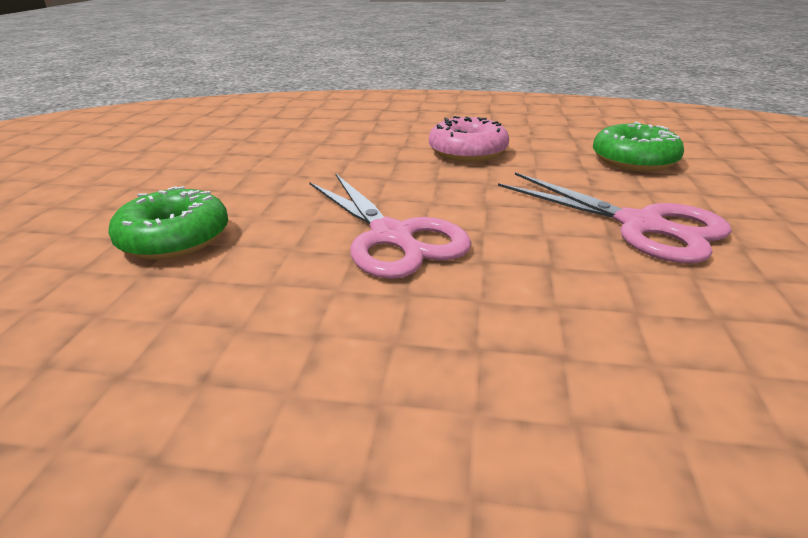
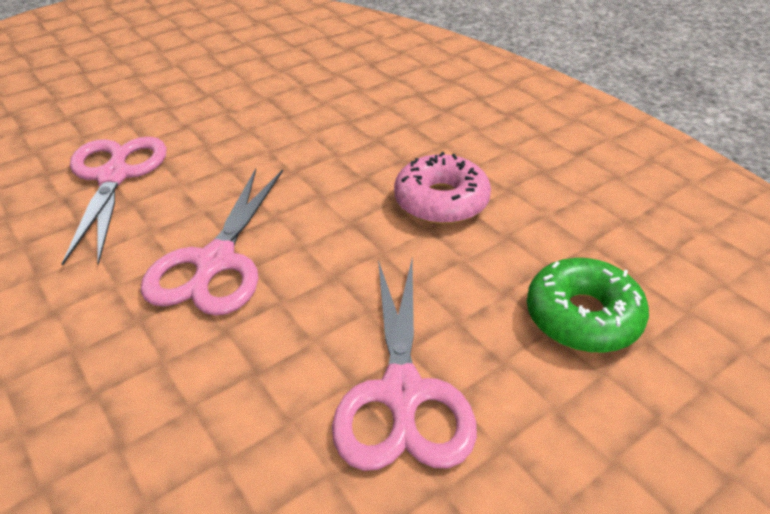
camera: 45 degrees right, 10 degrees up
(174, 238) = (114, 176): green donut -> pink scissors

